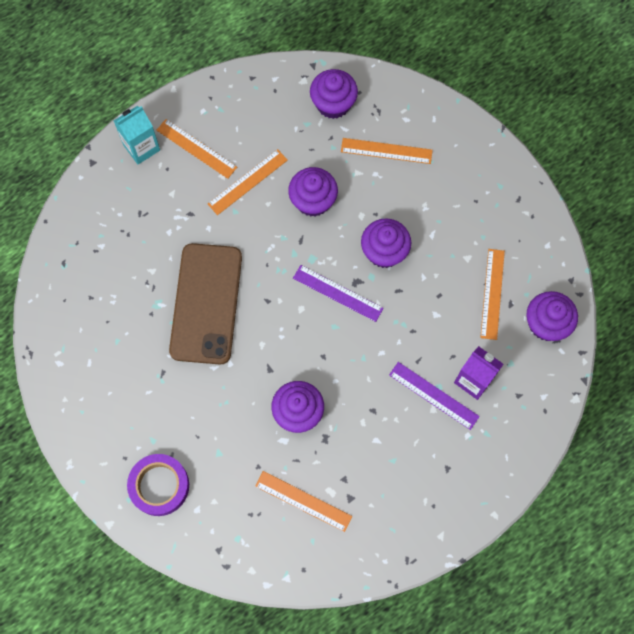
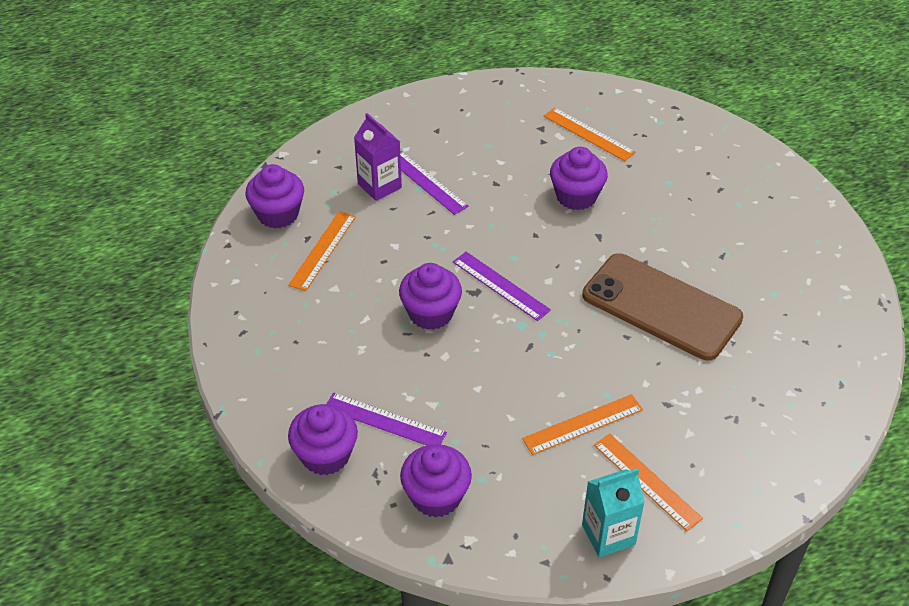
camera: 165 degrees left, 25 degrees down
(141, 147) = (726, 500): turquoise carton -> turquoise carton (608, 535)
(159, 486) = (735, 170): purple tape -> none
(206, 303) = (661, 307): brown phone -> brown phone turned 75 degrees counterclockwise
(313, 201) = (501, 384): purple cupcake -> purple cupcake (325, 455)
(386, 151) = (384, 420): orange ruler -> purple ruler

